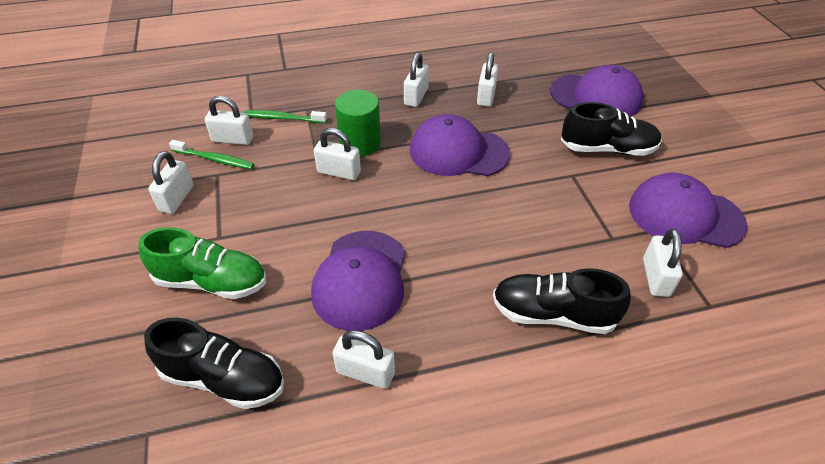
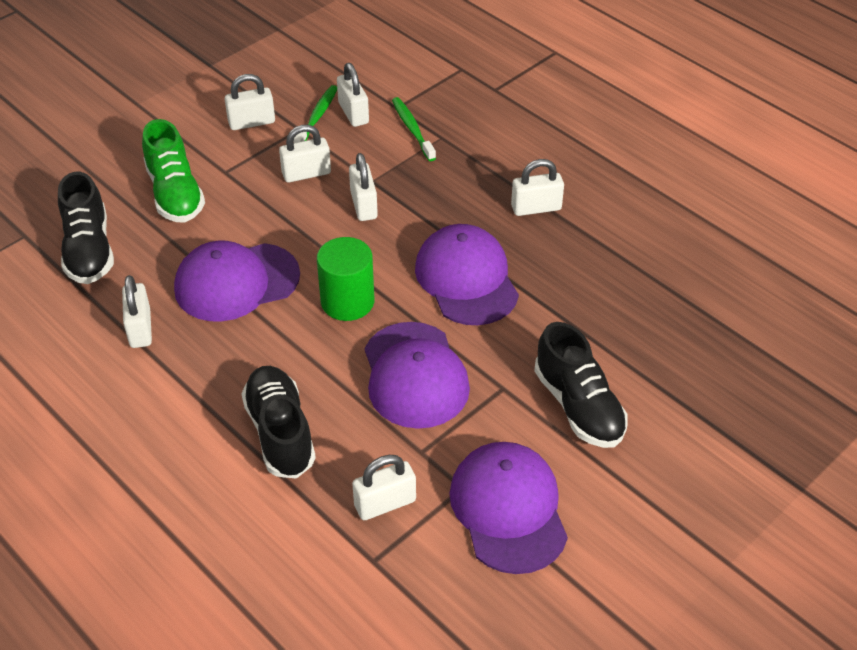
camera: 60 degrees right, 0 degrees up
(215, 159) = (317, 117): green toothbrush -> green toothbrush turned 150 degrees counterclockwise
(360, 143) = (419, 200): green cylinder -> green cylinder (347, 301)
(486, 96) = (590, 264): white padlock -> white padlock (306, 173)
(596, 96) = (683, 366): purple cap -> purple cap (415, 375)

